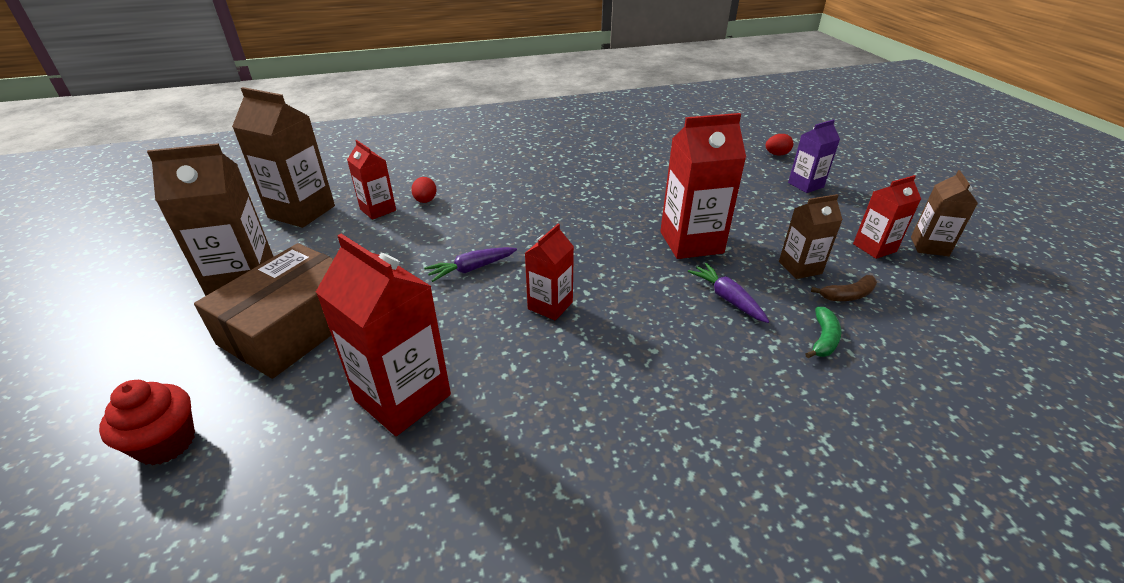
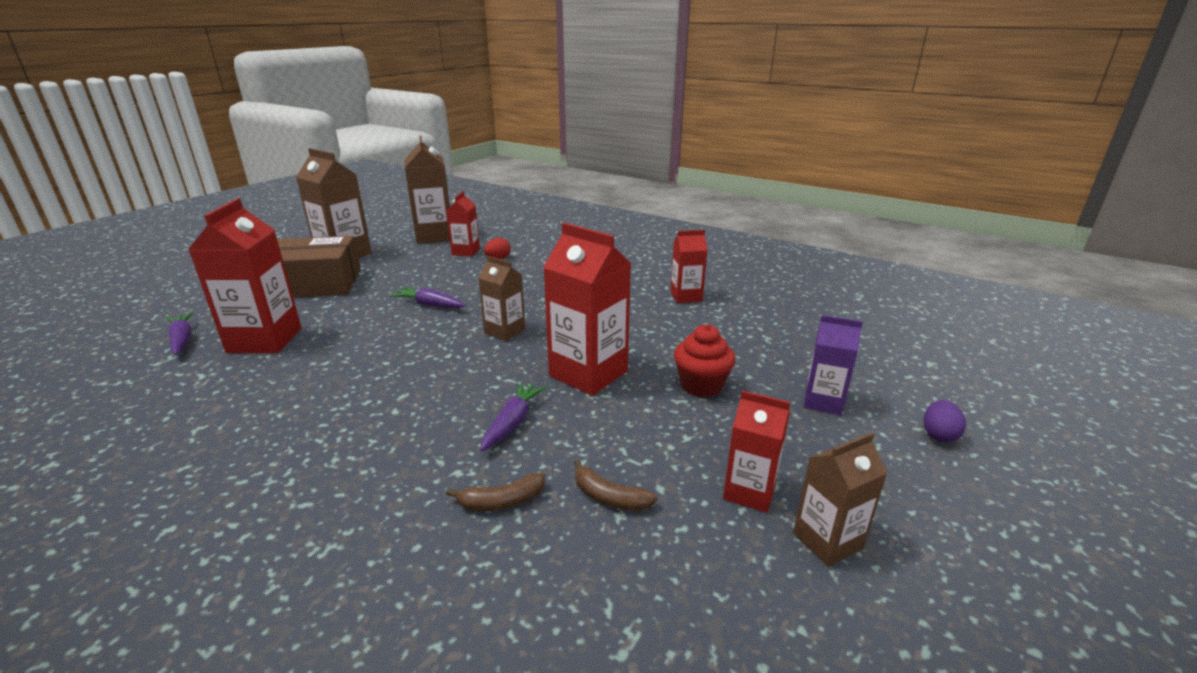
camera: 50 degrees right, 10 degrees down
(166, 443) = (189, 299): red cupcake -> red cupcake (701, 385)
(302, 470) = (182, 340): none -> purple carrot
(550, 305) = (413, 348): red carton -> red carton (686, 297)
(776, 154) = (862, 363): red egg -> none
(800, 267) = (626, 448): brown carton -> brown carton (505, 331)
(823, 339) = (501, 501): green banana -> brown banana
(863, 174) = (939, 435): none -> purple egg

